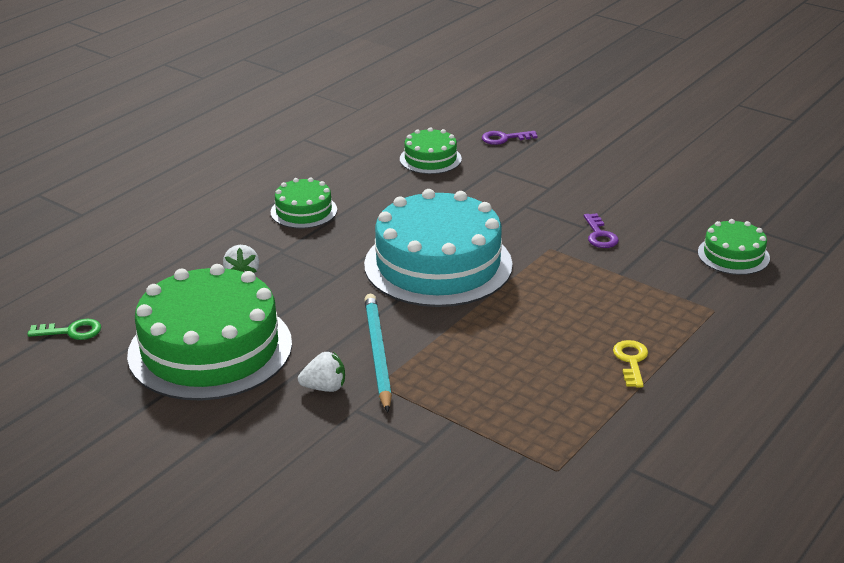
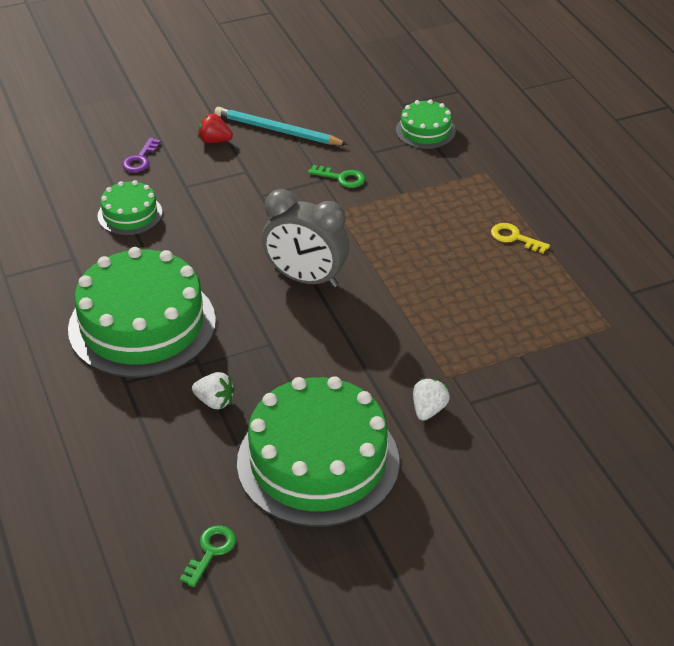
camera: 60 degrees left, 10 degrees up
(303, 211) = (142, 324): green cake -> green cake, size x2.08
(377, 353) = (405, 362): turquoise pencil -> turquoise pencil (277, 130)
(438, 264) = (306, 279): turquoise cake -> grey clock
(571, 159) = (214, 140): none -> red strawberry
(599, 235) = (341, 178): purple key -> green key

